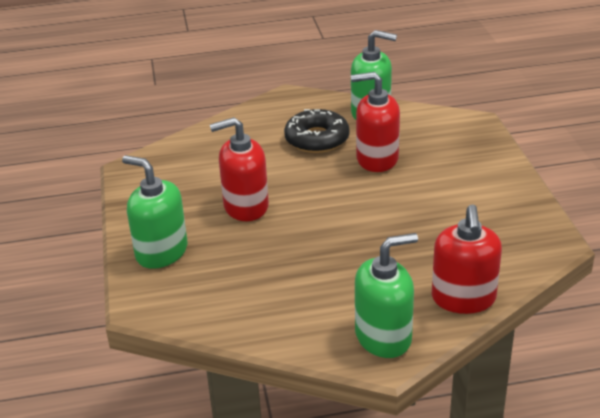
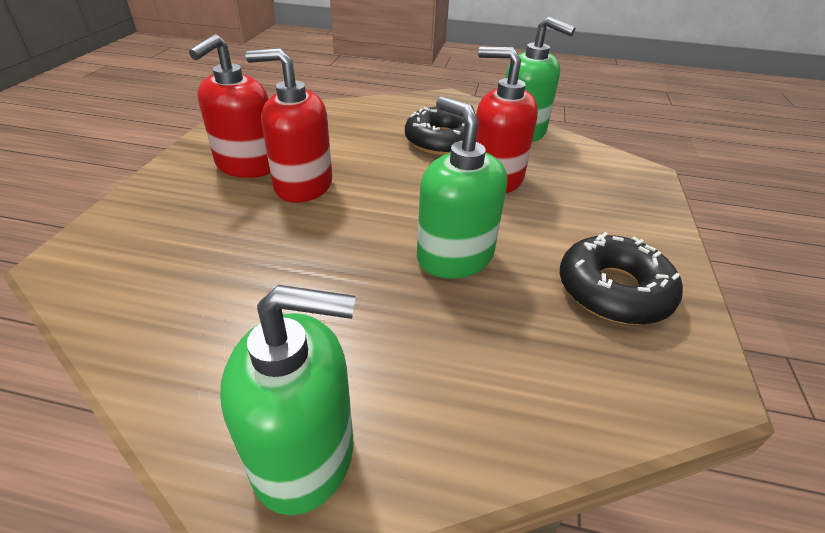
camera: 20 degrees right, 5 degrees up
(161, 252) = (163, 205): green soap dispenser -> green soap dispenser (454, 256)
(463, 298) = (488, 432): red soap dispenser -> red soap dispenser (247, 165)
(491, 210) = (613, 290): none -> black donut

